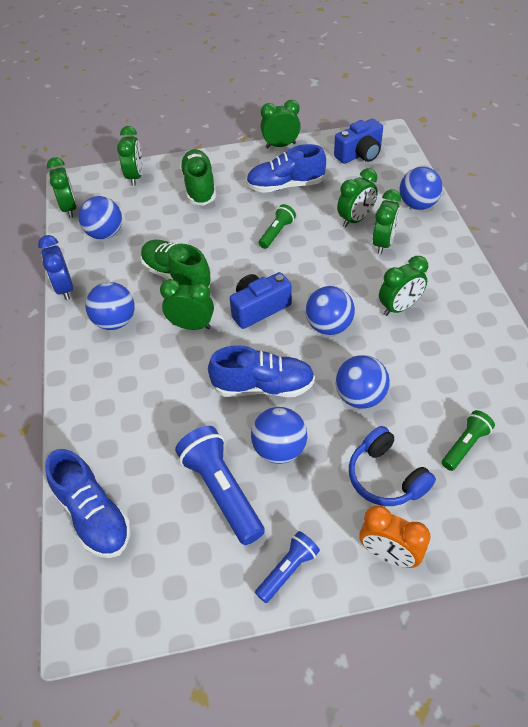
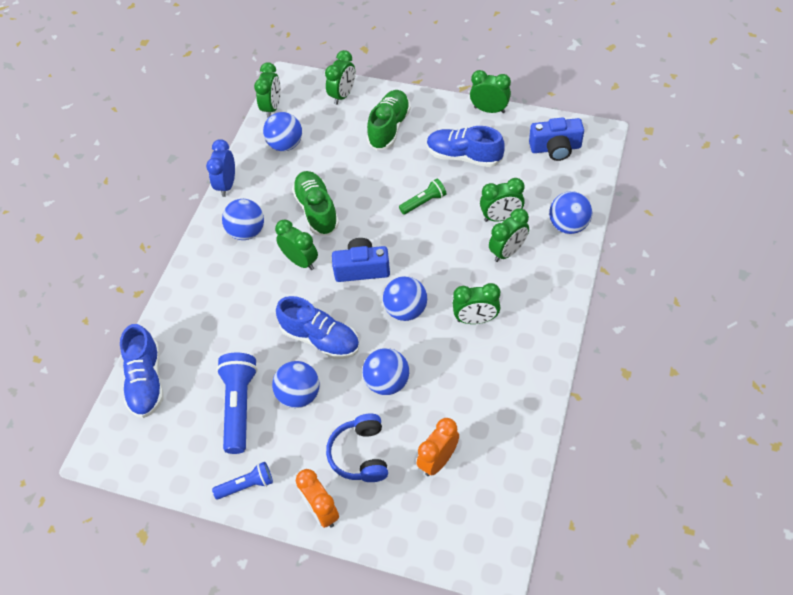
camera: 30 degrees right, 5 degrees up
(465, 445) = (438, 460): green flashlight -> orange clock

